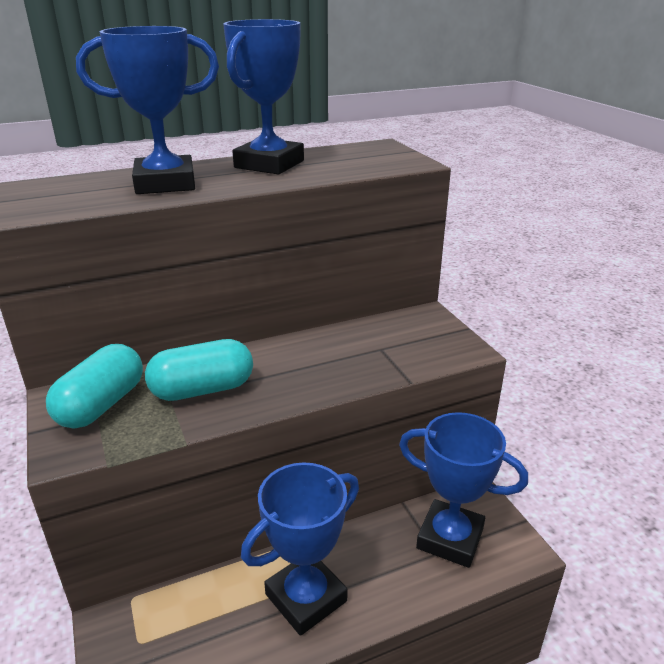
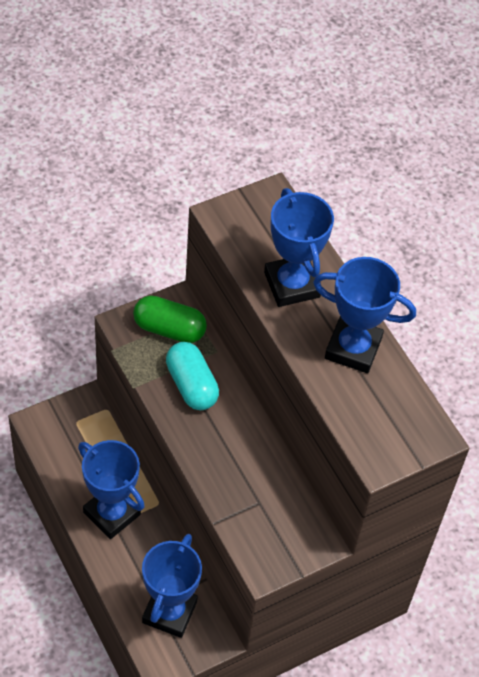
camera: 80 degrees right, 25 degrees up
(101, 405) = (169, 329): turquoise capsule -> green capsule

